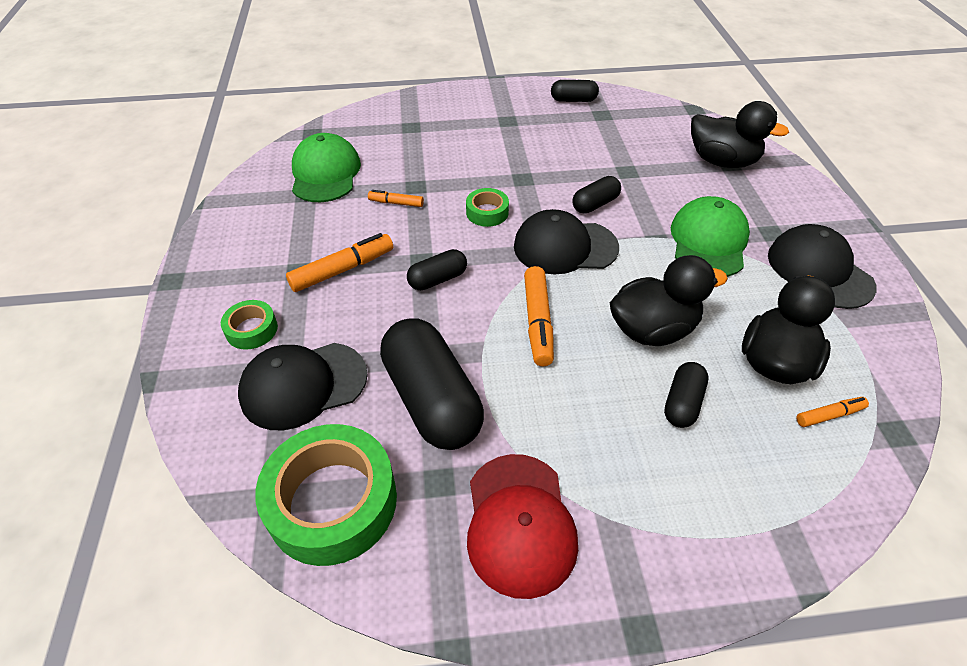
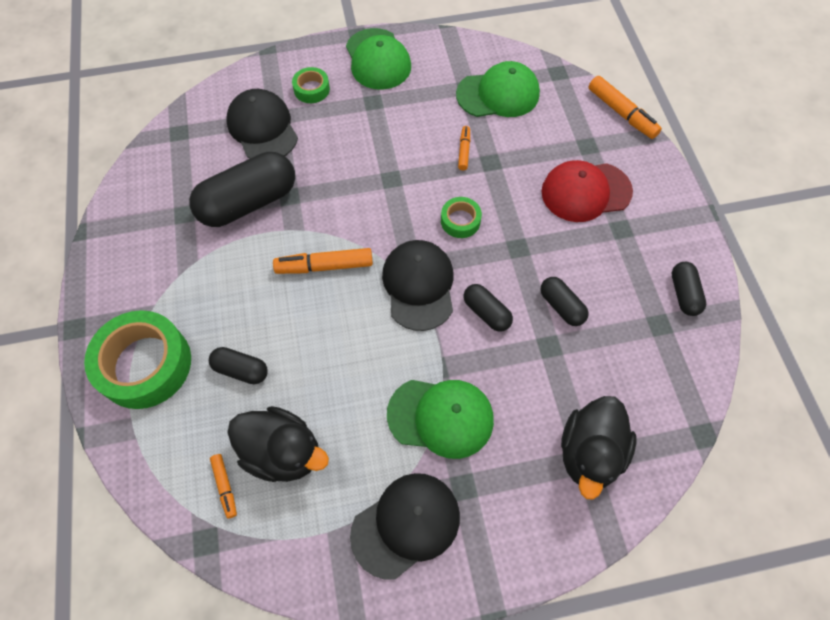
camera: 85 degrees right, 15 degrees up
(228, 263) = (378, 59): none -> green cap
(332, 502) = (174, 161): green tape -> green tape (145, 364)
(343, 270) = (376, 129): orange marker -> orange marker (621, 113)
(438, 279) = (369, 192): black capsule -> black capsule (561, 306)
(519, 523) = (150, 261): red cap -> red cap (585, 192)
(652, 330) = (318, 353): black duck -> none

